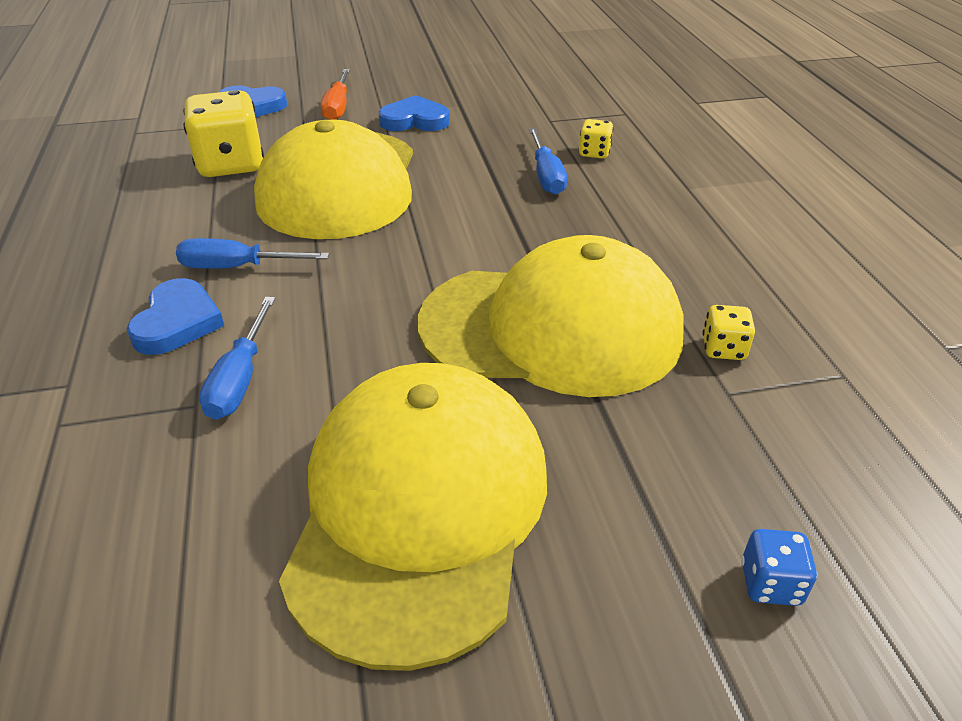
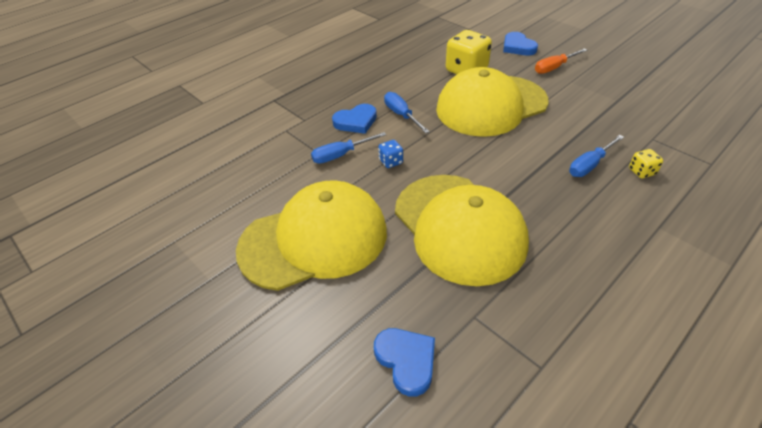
camera: 60 degrees right, 5 degrees up
(414, 120) = (578, 95): blue heart -> blue heart (406, 361)
(723, 349) = (510, 302): yellow dice -> none
(770, 584) = (355, 377): blue dice -> blue dice (391, 162)

